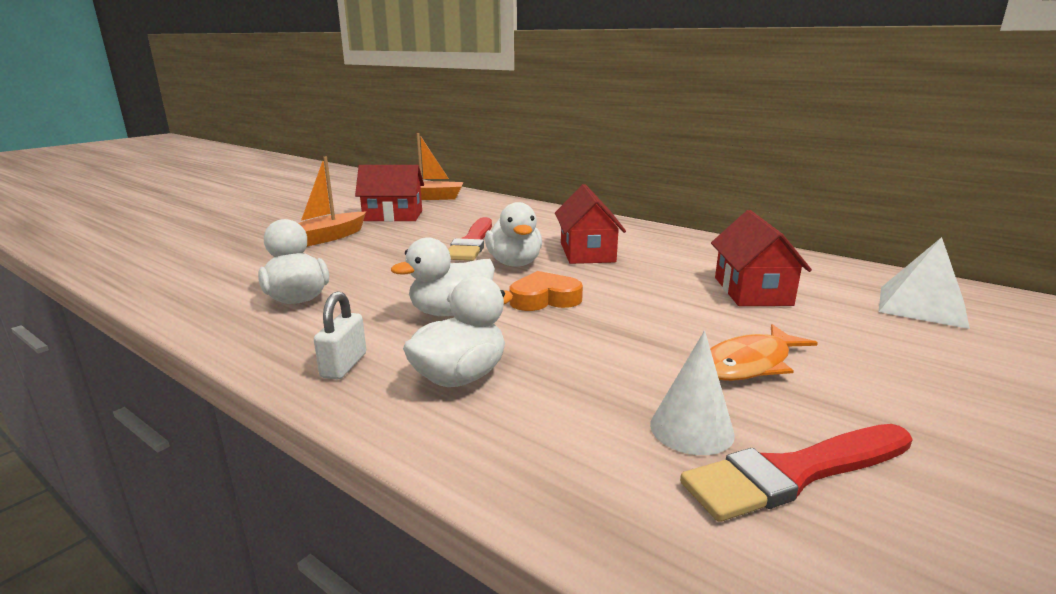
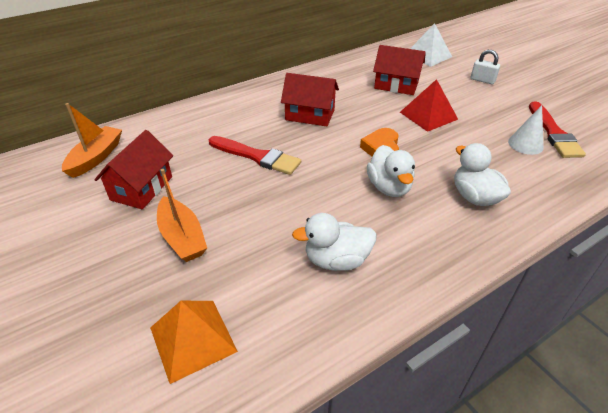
camera: 70 degrees left, 20 degrees up
(197, 261) = (193, 339): none -> orange pyramid
(344, 365) = (454, 240): white padlock -> white padlock (482, 80)
(514, 263) = (314, 147): white duck -> none
(683, 323) = (428, 115): none -> red pyramid
(749, 364) = (474, 113): orange fish -> none

